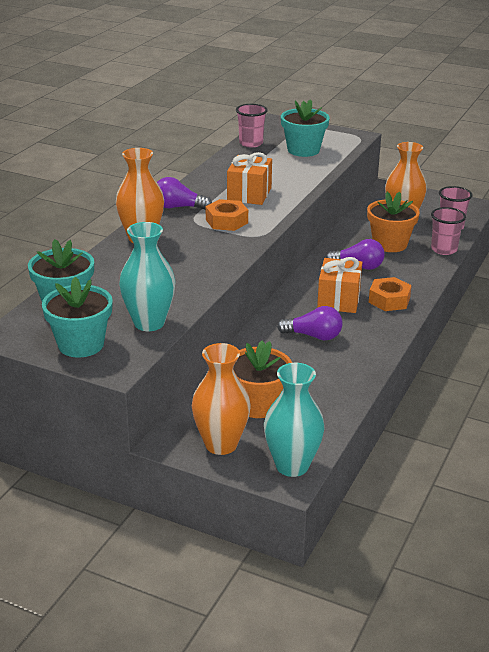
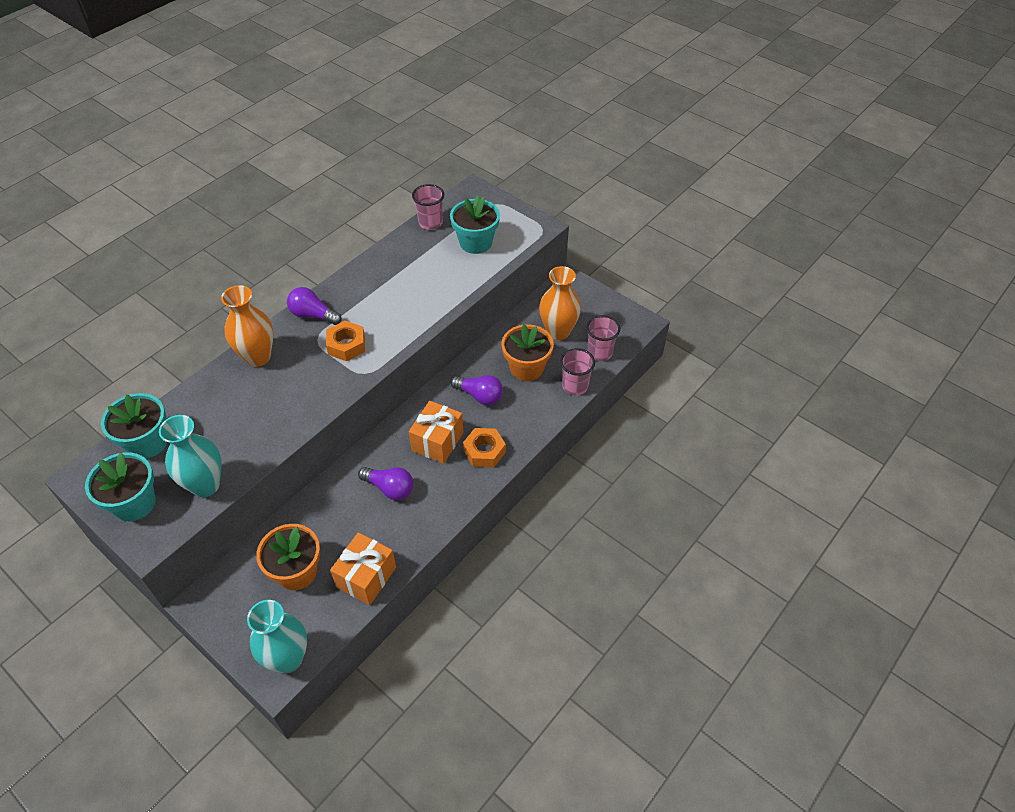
camera: 15 degrees right, 20 degrees up
(221, 444) = (241, 616): orange vase -> none
(249, 194) = (388, 306): orange gift -> orange gift (366, 577)

